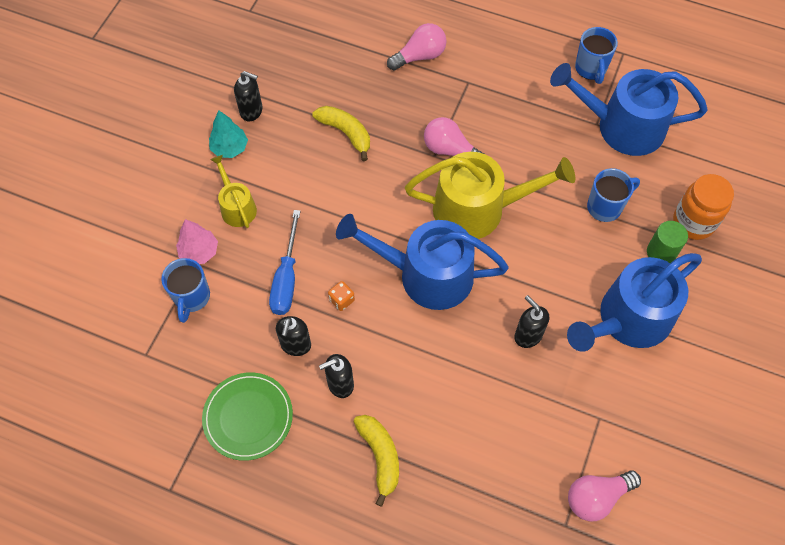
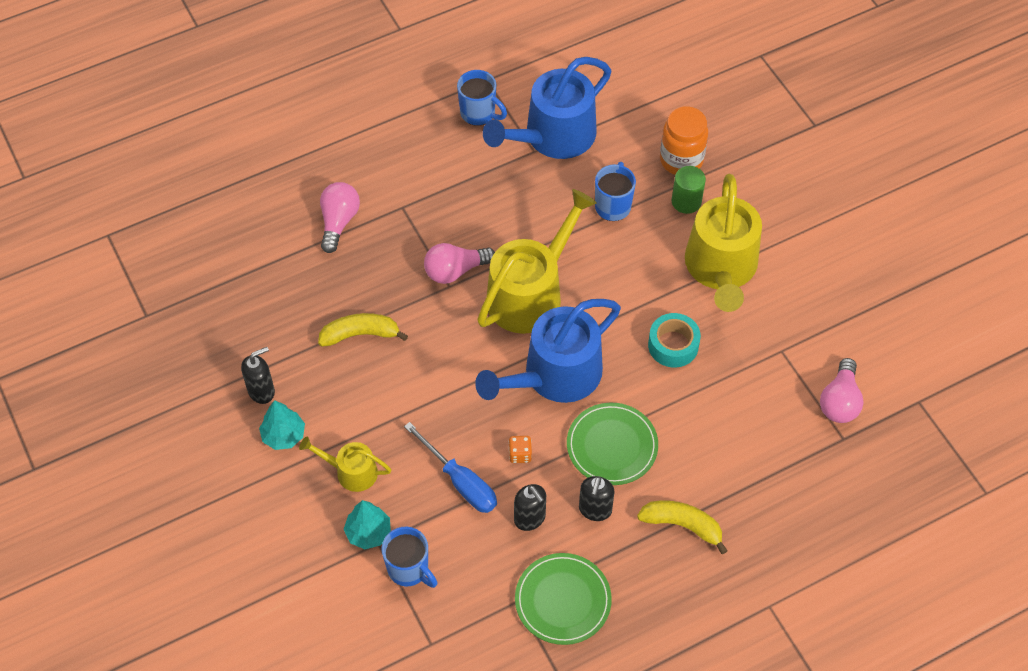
camera: 50 degrees left, 5 degrees down
(199, 252) = (368, 532): pink tree -> turquoise tree
(403, 356) = (612, 446): none -> green plate
(527, 335) = (673, 345): black soap dispenser -> turquoise tape
(628, 319) = (721, 268): blue watering can -> yellow watering can

